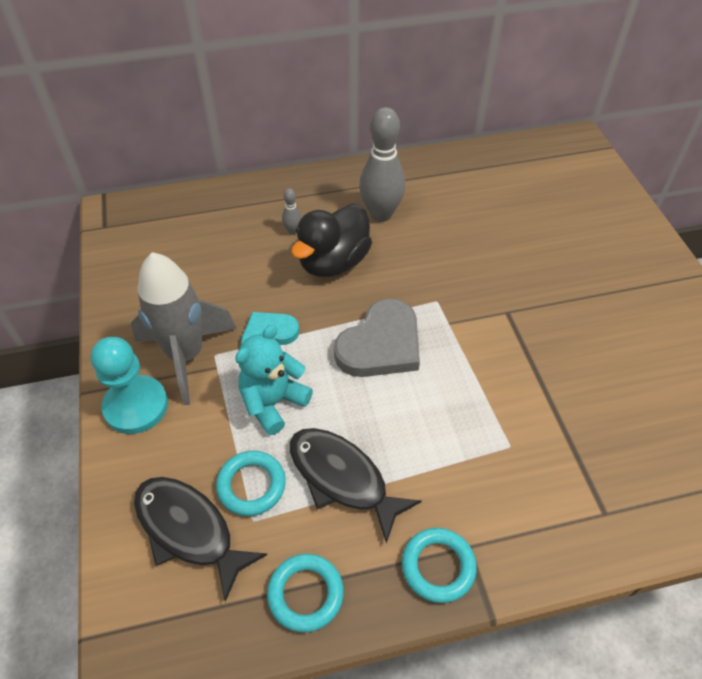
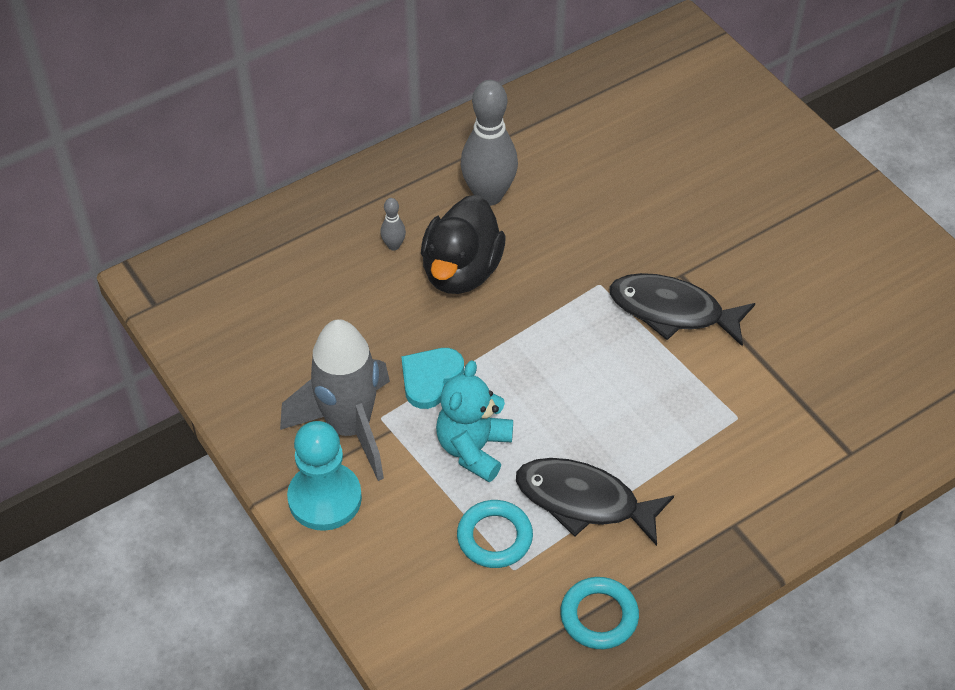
camera: 20 degrees left, 0 degrees up
(189, 530) = (453, 599): black fish -> black fish (672, 311)
(381, 344) = (560, 351): grey heart -> none
(438, 566) = (713, 551): turquoise ring -> none

